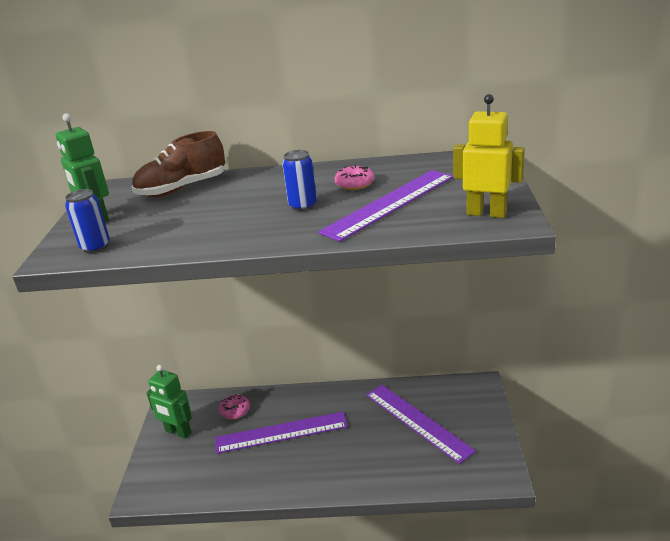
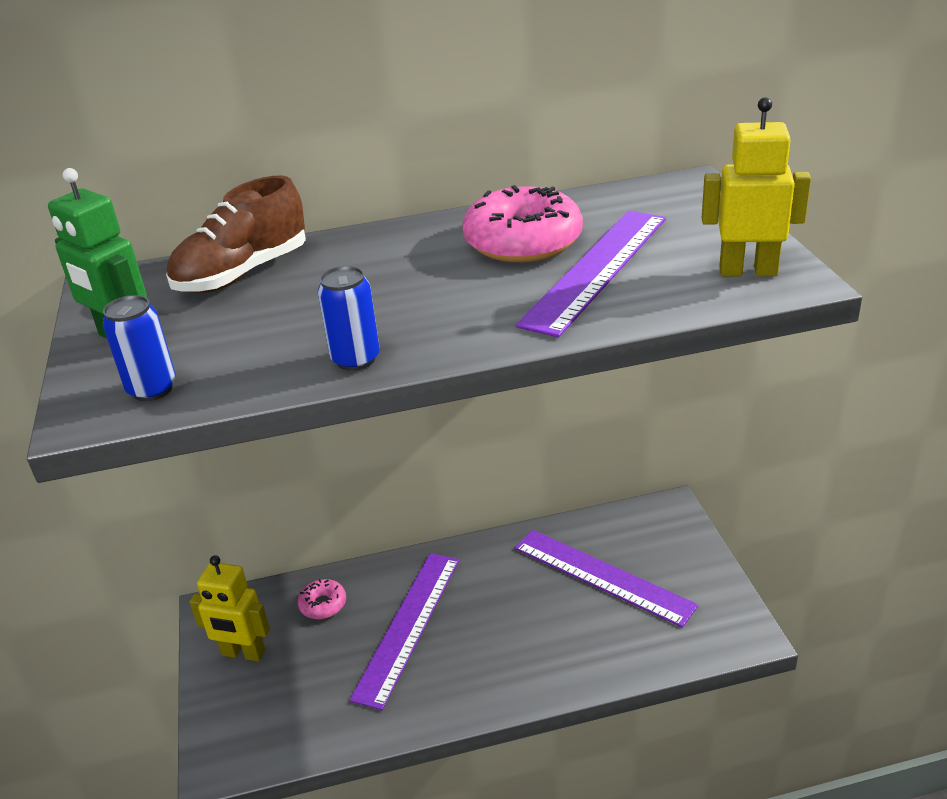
camera: 15 degrees left, 5 degrees up
(178, 432) = (243, 653): green robot -> yellow robot
(281, 432) = (407, 626): purple ruler -> purple ruler turned 45 degrees counterclockwise
(303, 206) = (463, 284): blue can -> blue can (355, 359)
(355, 184) = (523, 241): pink donut -> pink donut, size x1.94

